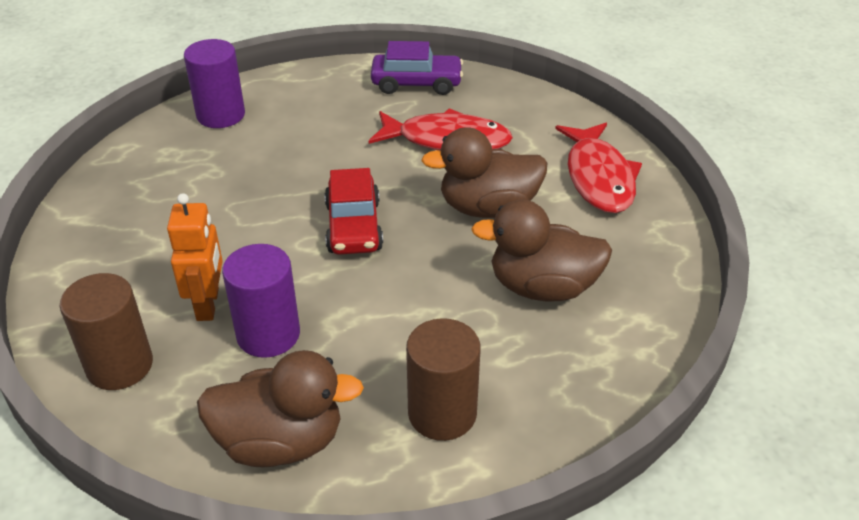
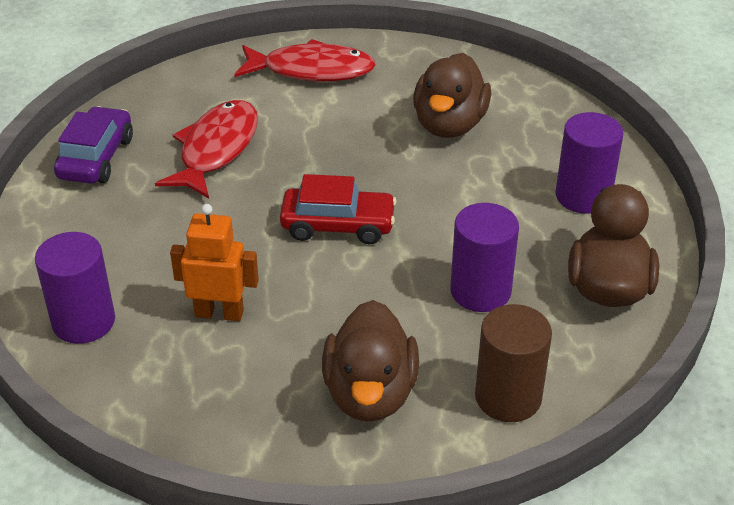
camera: 80 degrees left, 0 degrees up
(208, 304) = (431, 333): orange robot -> orange robot (219, 313)
(442, 413) = (583, 196): brown cylinder -> purple cylinder
(488, 208) = (335, 138): brown duck -> brown duck (370, 393)

